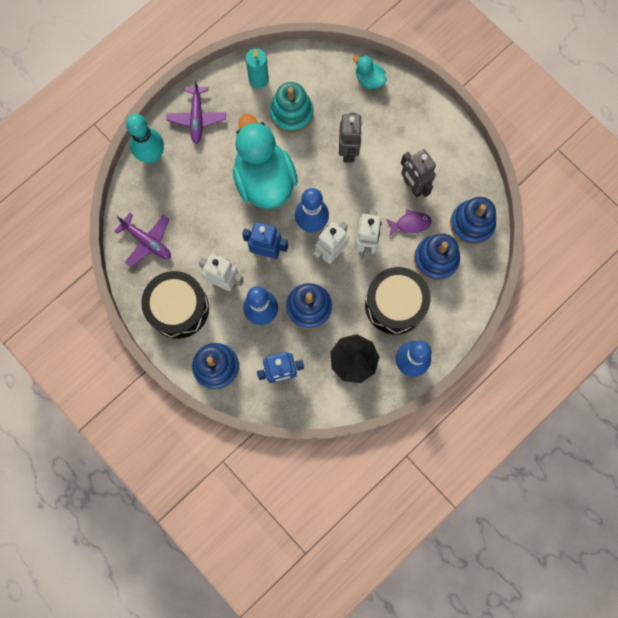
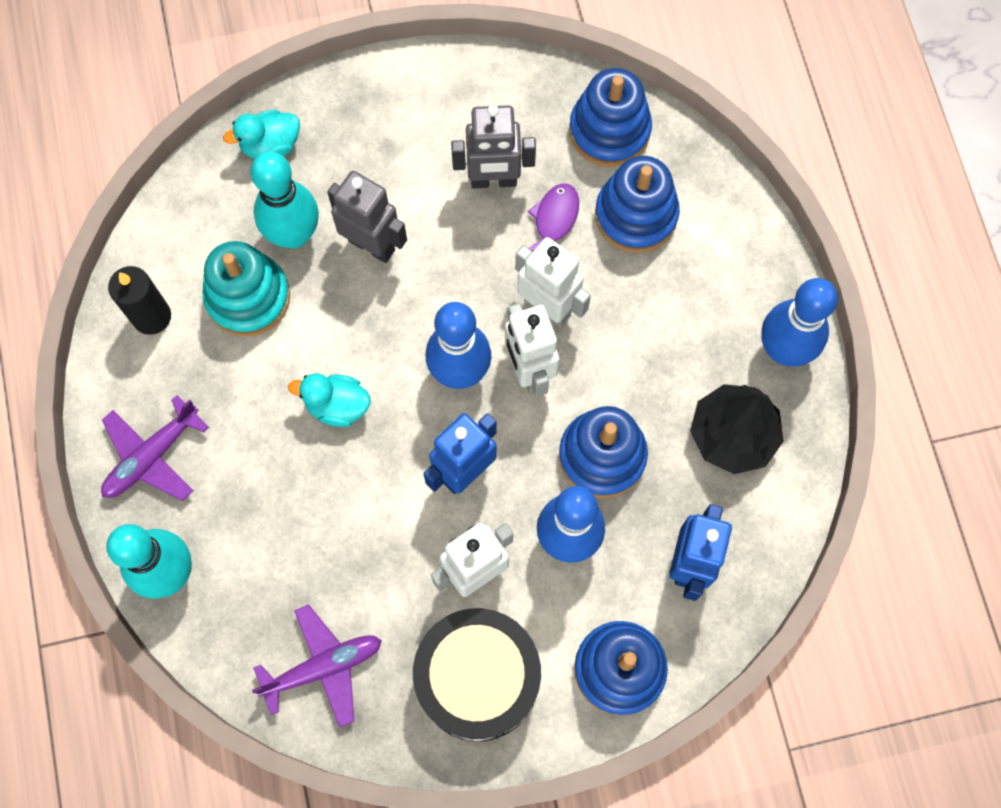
camera: 60 degrees left, 5 degrees down
(197, 118) = (152, 456): purple plane -> purple plane turned 105 degrees clockwise
(258, 79) = (152, 316): turquoise candle -> black candle
(264, 180) = (337, 406): turquoise duck -> turquoise duck, size x0.44
(332, 115) = (294, 234): none -> turquoise bowling pin
(395, 304) = (675, 318): black drum -> none

